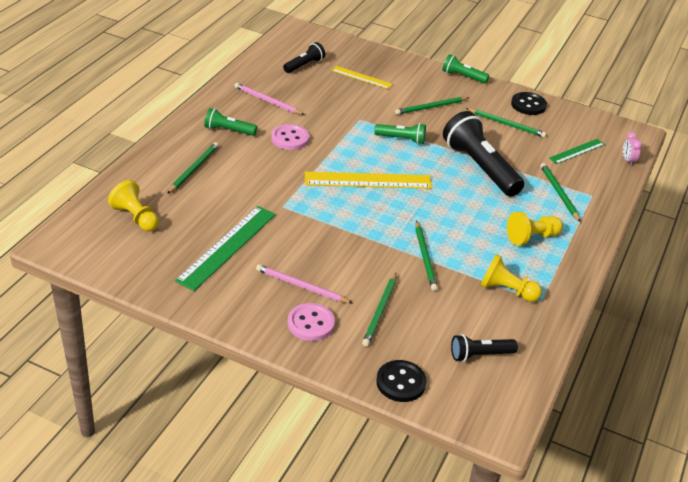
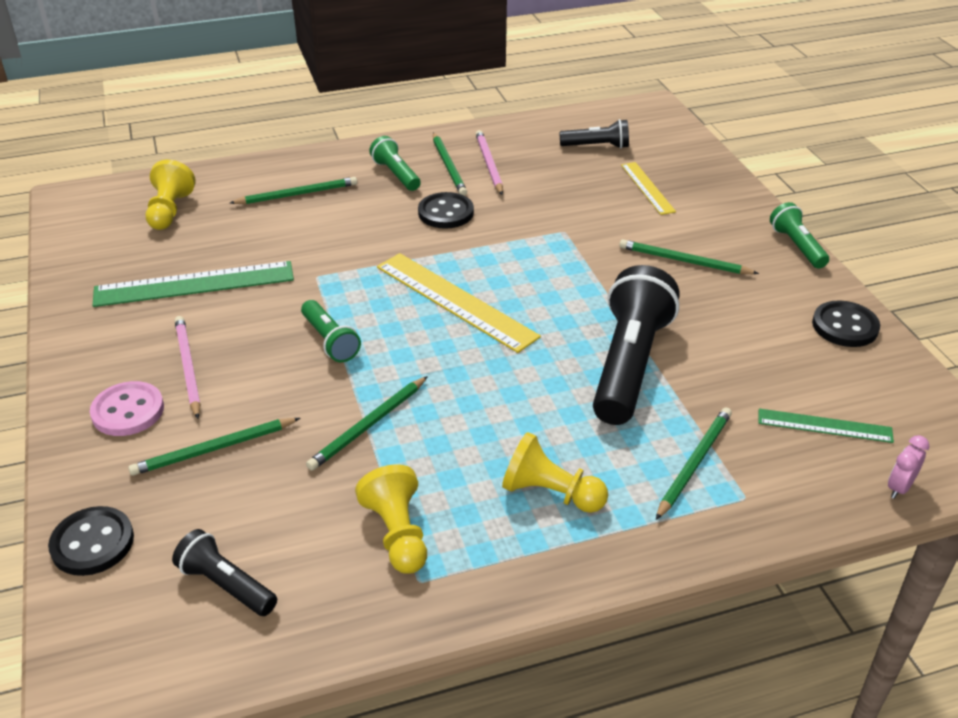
camera: 50 degrees right, 0 degrees up
(290, 138) = (446, 213): pink button -> black button
(401, 139) = (578, 278): green flashlight -> green flashlight (330, 341)
(506, 124) = (764, 333): green pencil -> green pencil (448, 166)

